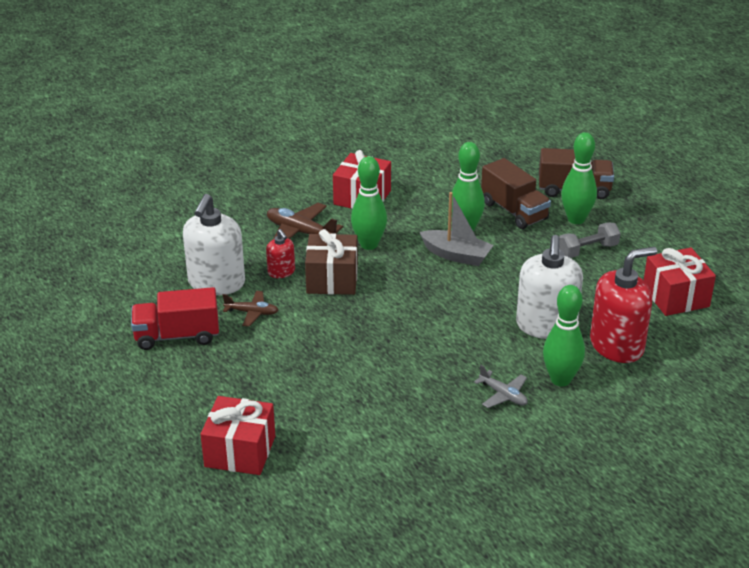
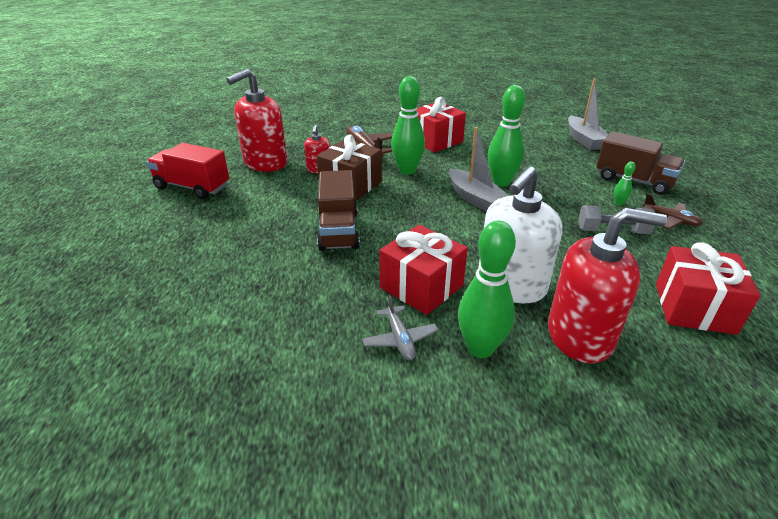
camera: 30 degrees right, 0 degrees up
(216, 283) = (265, 163): white soap dispenser -> red soap dispenser
(240, 451) = (108, 290): red gift -> red gift (421, 286)
(252, 313) = (263, 189): brown plane -> brown plane (670, 220)
(502, 151) = (584, 140): none -> grey boat
(514, 211) = (559, 181): brown truck -> brown truck (338, 230)
(576, 219) = (619, 203): green bowling pin -> green bowling pin, size x0.44

